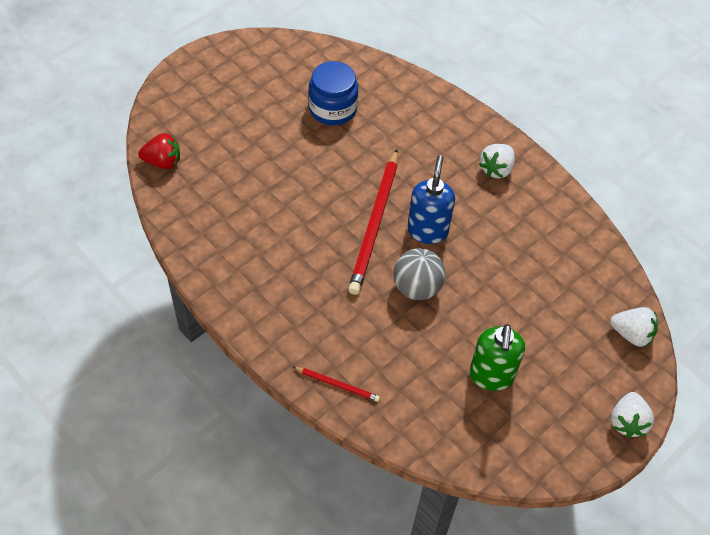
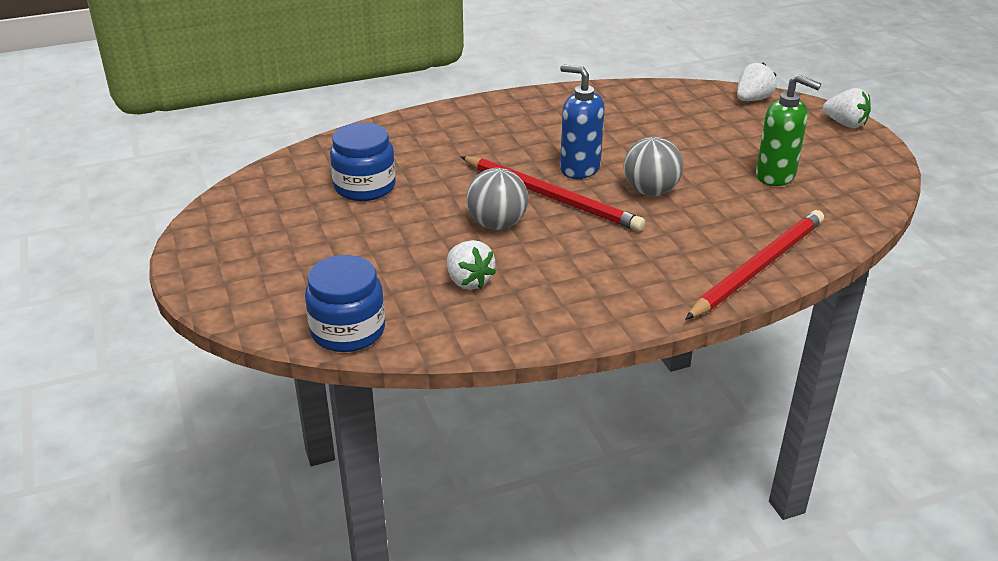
camera: 65 degrees left, 20 degrees down
(163, 162) = (348, 331): red strawberry -> blue jar
(320, 201) = (497, 224): none -> grey ball
(337, 385) = (758, 267): red pencil -> red pencil, size x2.17
(496, 169) = (523, 114): white strawberry -> white strawberry (468, 281)

